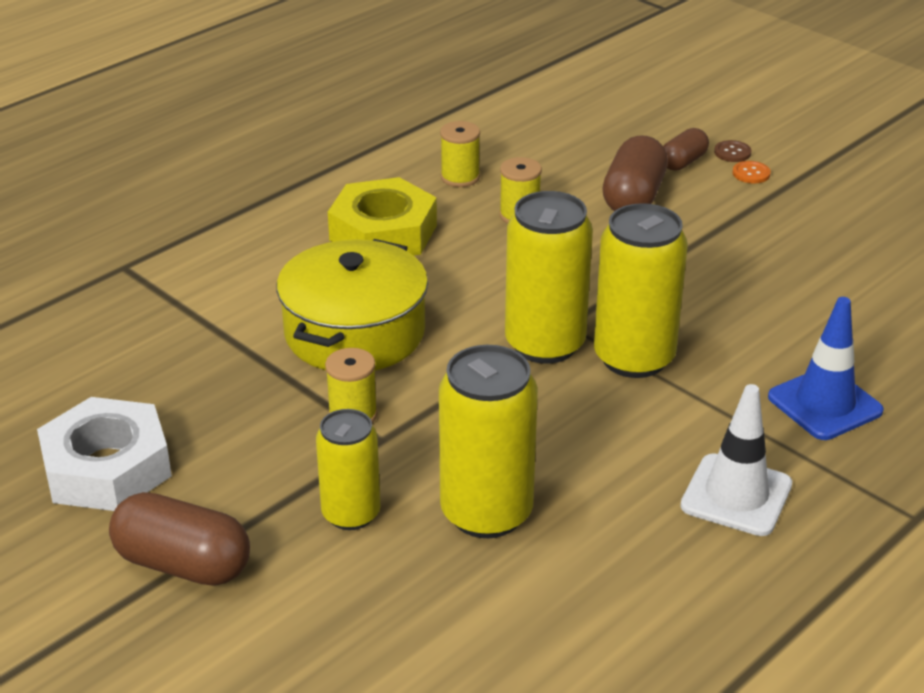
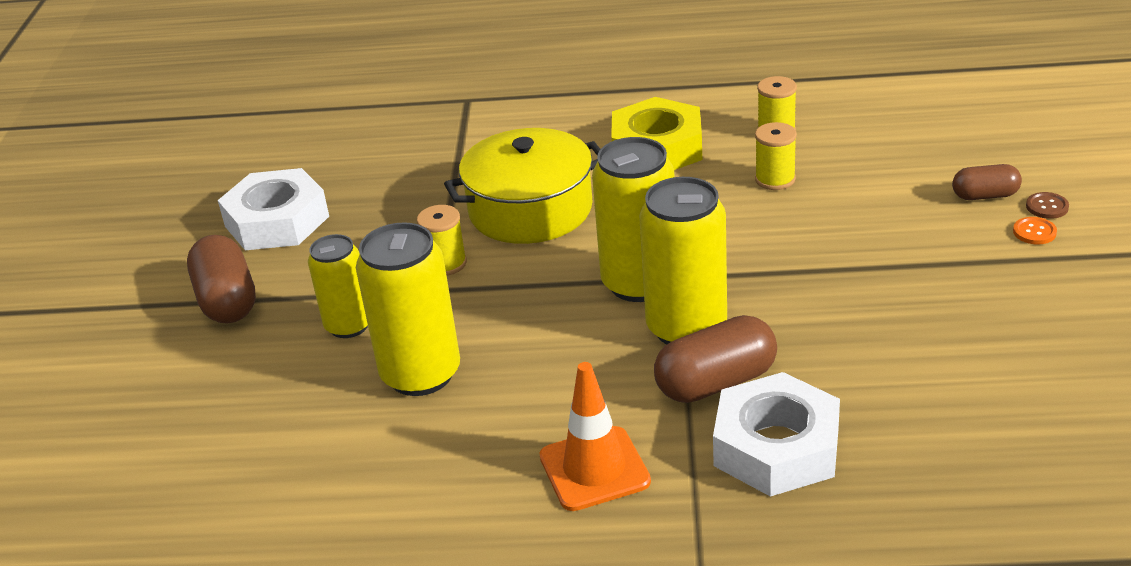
camera: 50 degrees right, 0 degrees up
(633, 197) = (891, 206): brown capsule -> brown capsule (716, 382)
(736, 495) = (594, 469): white traffic cone -> orange traffic cone
(824, 404) = (776, 447): blue traffic cone -> white nut

